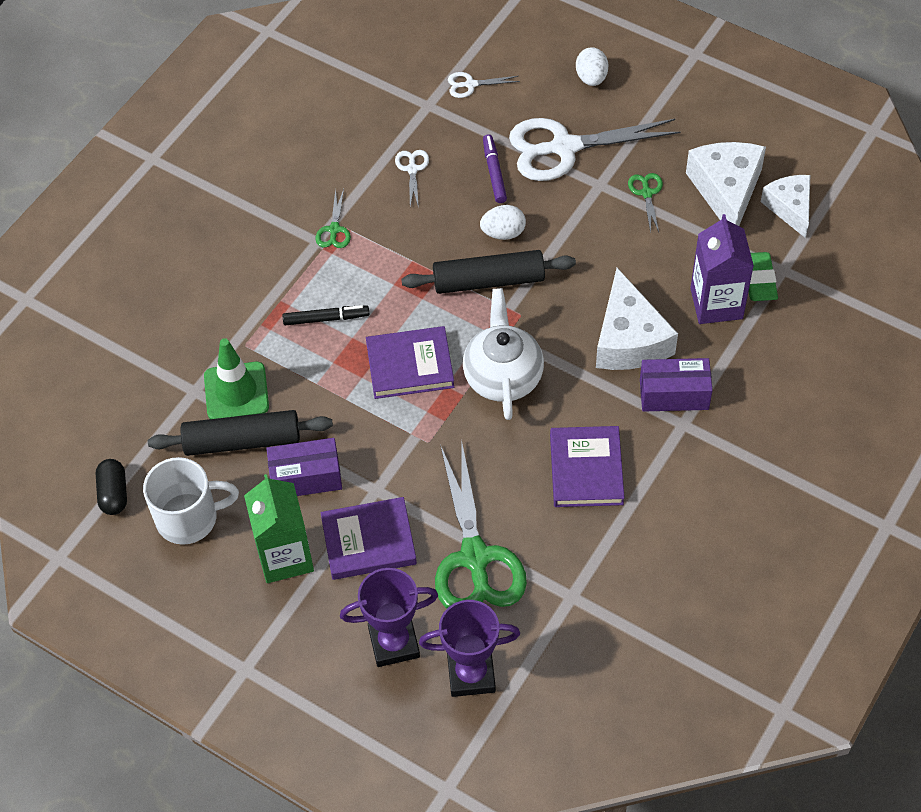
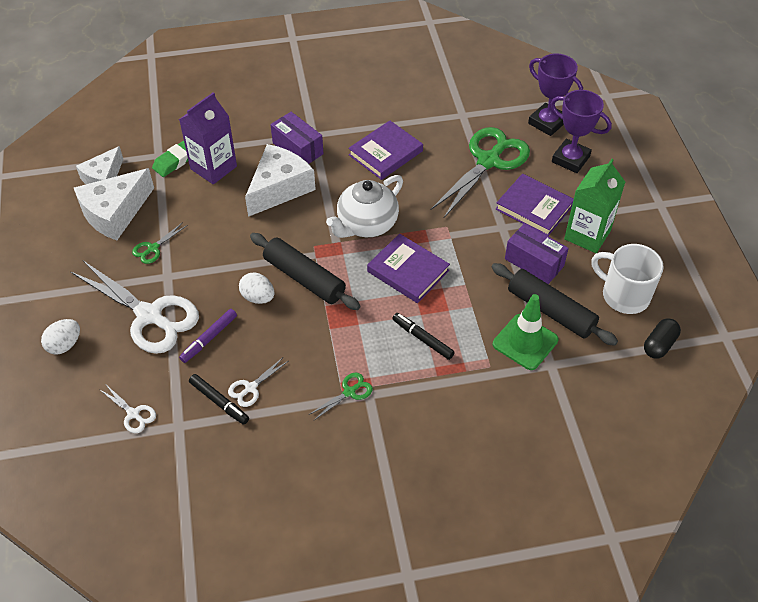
camera: 135 degrees left, 5 degrees down
(421, 142) = (219, 402): none -> black marker

